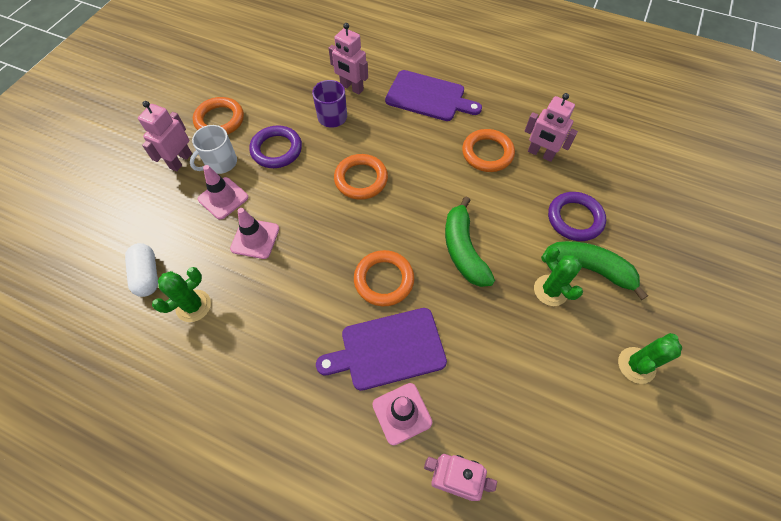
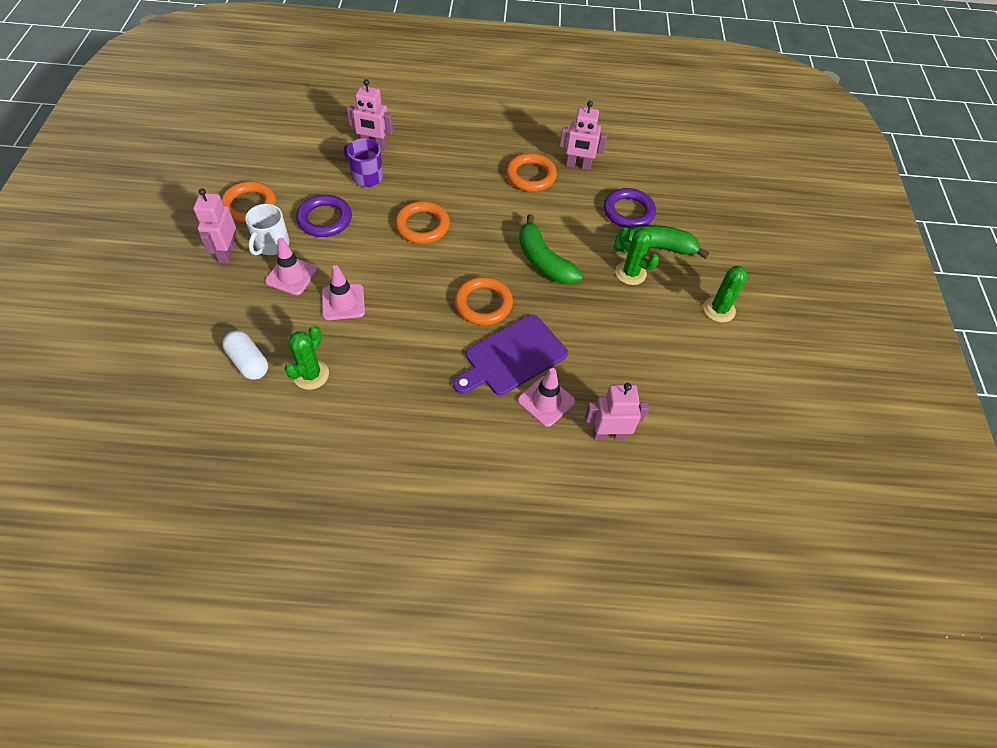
camera: 25 degrees left, 5 degrees down
(428, 97) = (454, 138): purple cutting board -> none

